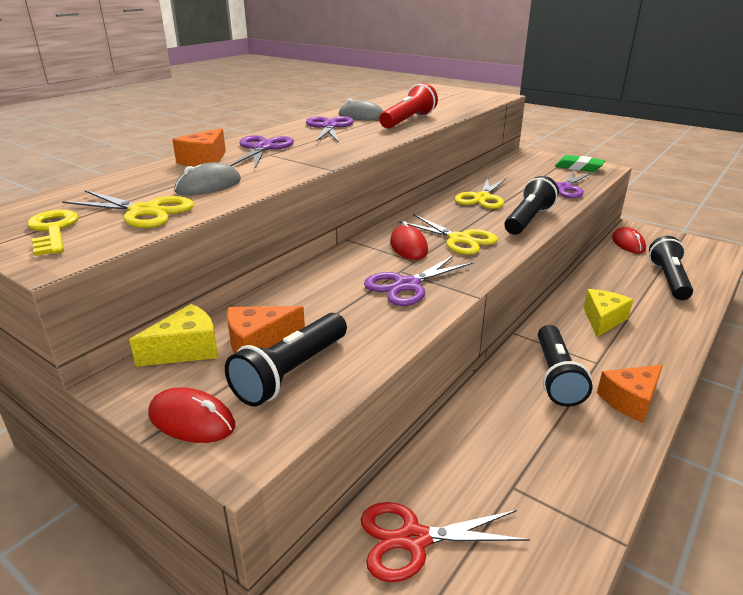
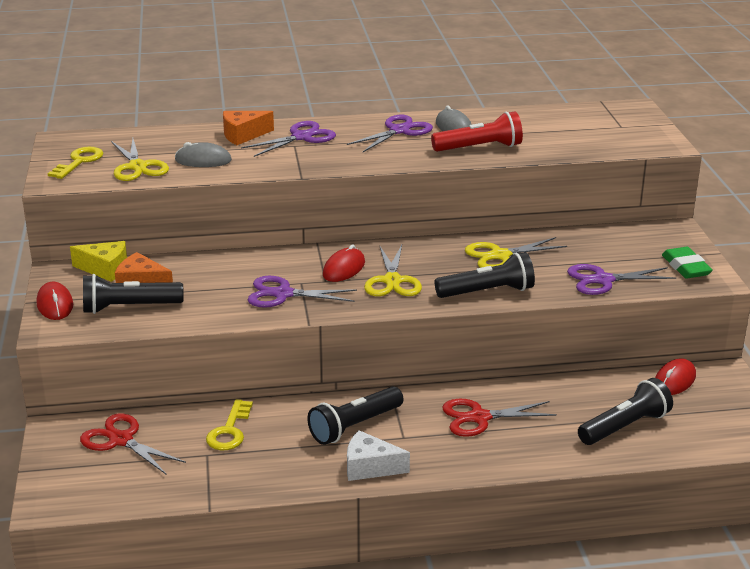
camera: 45 degrees right, 0 degrees up
(485, 448) = (229, 431): none -> yellow key
(603, 320) = (479, 418): yellow cheese -> red scissors
(630, 400) = (370, 467): orange cheese -> white cheese

